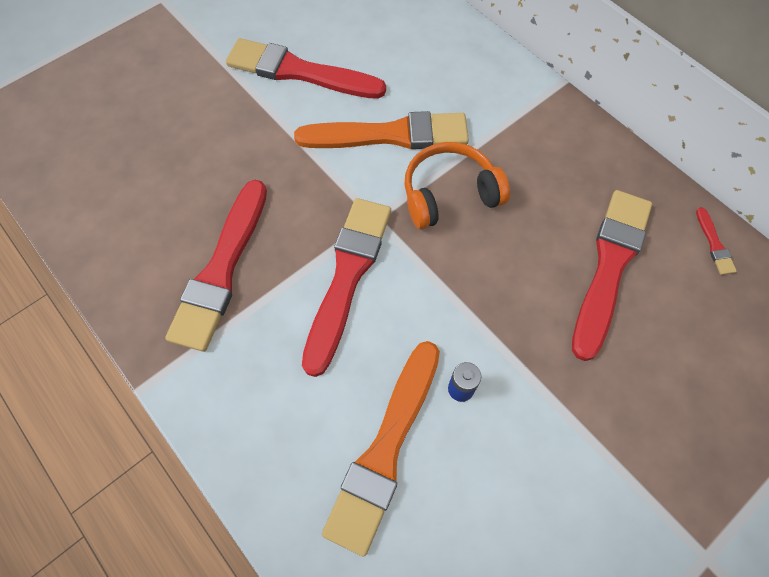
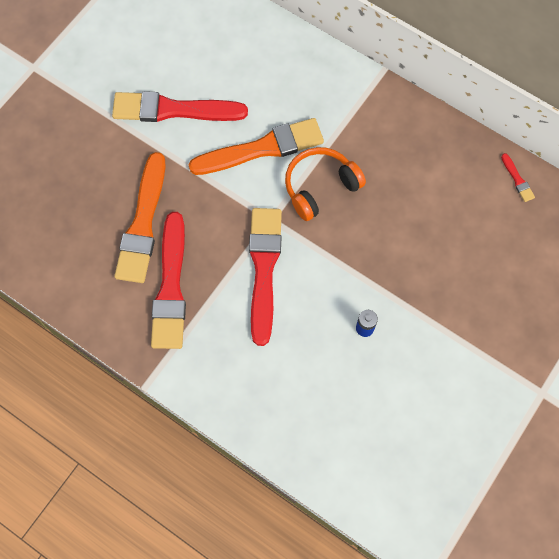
camera: 15 degrees left, 5 degrees up
(385, 450) = (325, 381): orange brush -> orange brush (143, 224)
(609, 266) = (447, 214): red brush -> none

